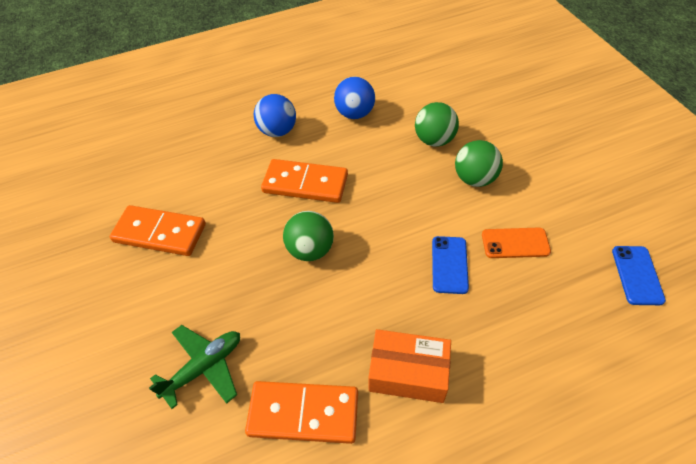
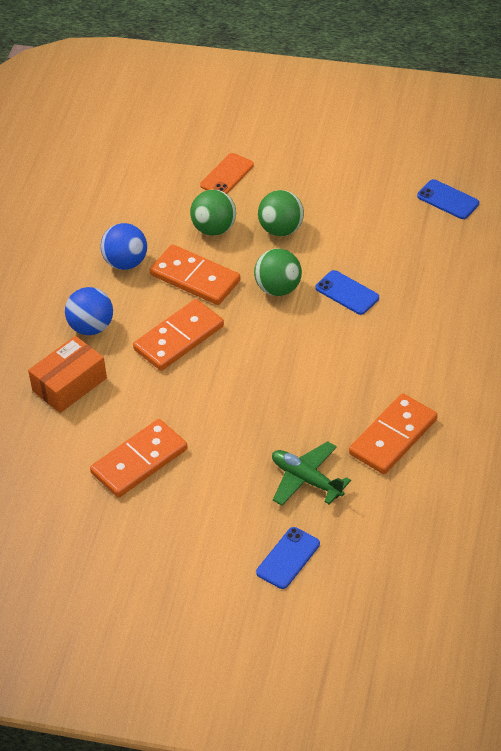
camera: 55 degrees left, 5 degrees down
(97, 411) = (288, 558): none -> blue phone
(204, 367) = (306, 480): green plane -> green plane turned 45 degrees counterclockwise
(310, 250) = (255, 368): green ball -> green ball (278, 288)
(374, 158) = (195, 278): none -> orange domino
(408, 373) = (412, 365): orange box -> orange box (69, 384)
(515, 243) = (363, 245): orange phone -> orange phone (227, 175)

